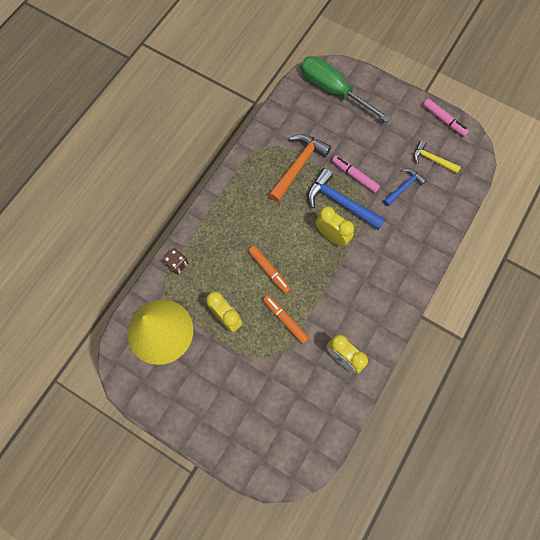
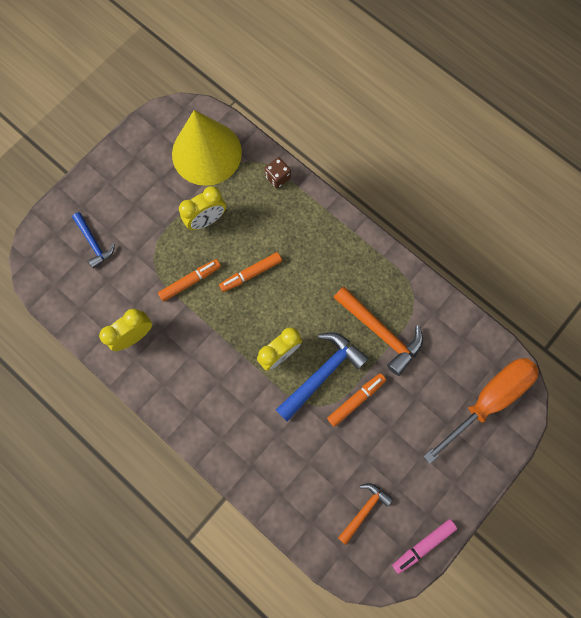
camera: 100 degrees right, 5 degrees up
(332, 90) = (488, 399): green screwdriver -> orange screwdriver
(355, 176) = (355, 400): pink marker -> orange marker
(403, 187) = (330, 460): blue hammer -> blue hammer (94, 243)
(432, 160) = (364, 509): yellow hammer -> orange hammer

